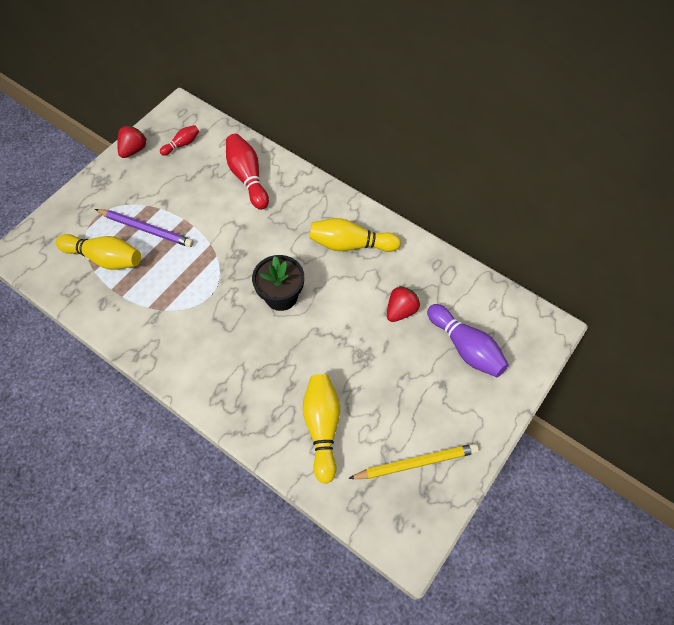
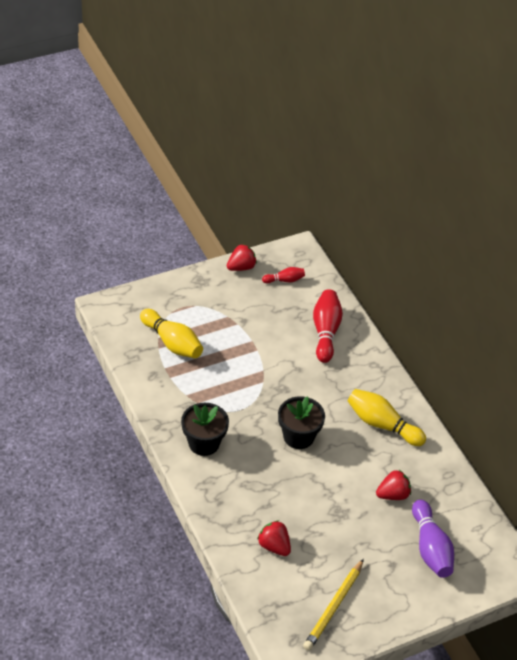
camera: 25 degrees right, 15 degrees down
(146, 229) = (217, 335): purple pencil -> none
(193, 351) = (204, 443): none -> black flower pot
(322, 427) = (274, 546): yellow bowling pin -> red strawberry
(416, 463) = (333, 607): yellow pencil -> yellow pencil turned 105 degrees clockwise

